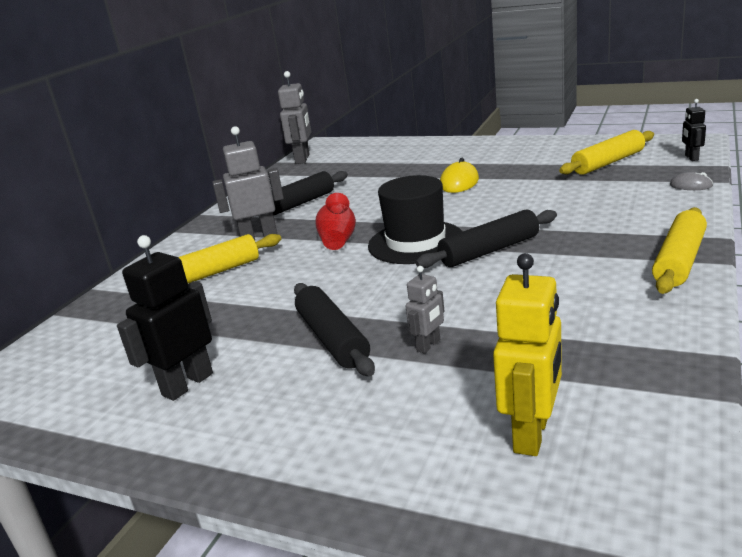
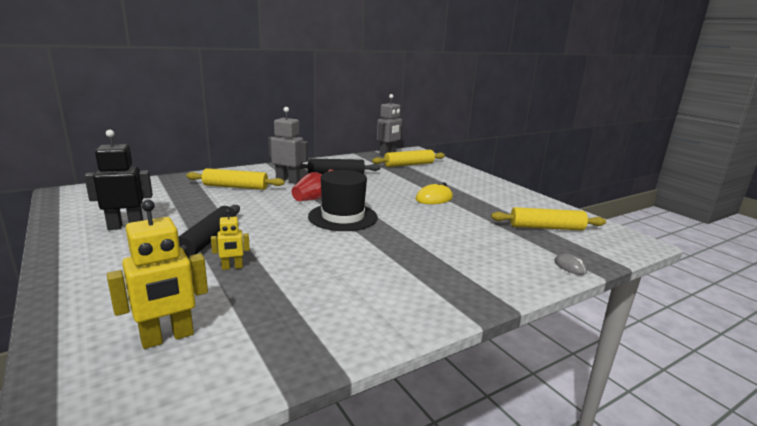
camera: 30 degrees right, 5 degrees down
(429, 345) = (232, 267): grey robot -> yellow robot
(489, 250) = (365, 239): black rolling pin -> none
(679, 261) = (452, 304): yellow rolling pin -> yellow rolling pin (409, 164)
(691, 158) = (612, 251): black robot -> none

